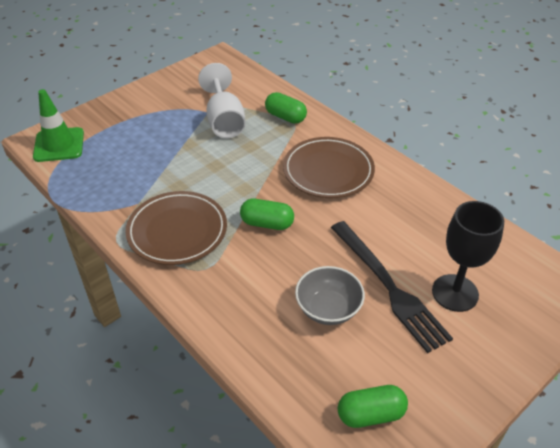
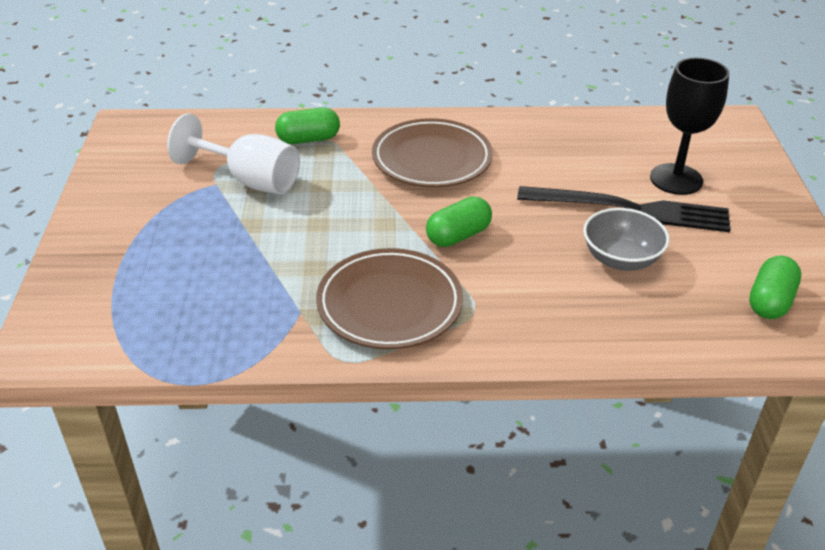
camera: 50 degrees left, 5 degrees down
(59, 145) = (85, 330): green traffic cone -> none

